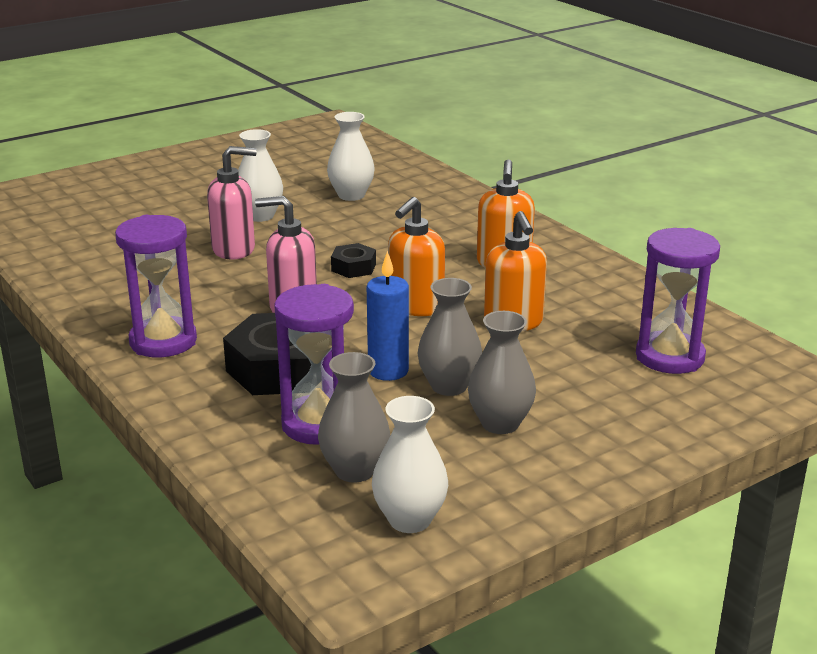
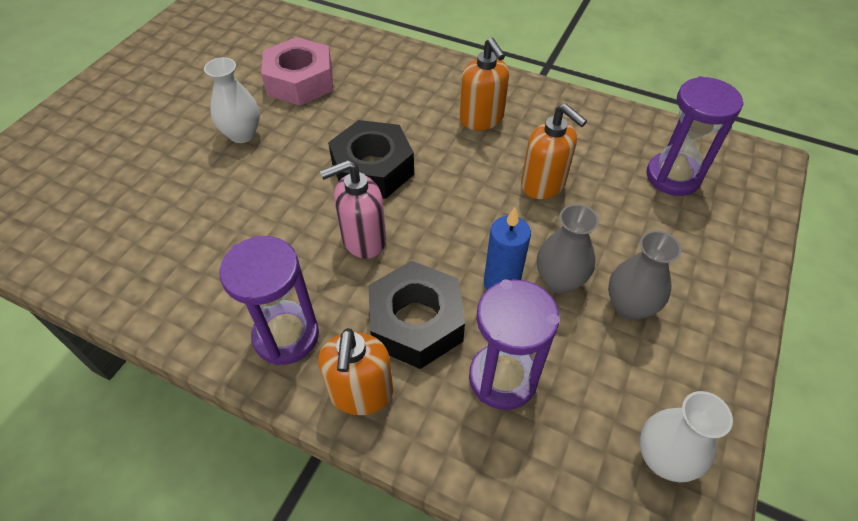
camera: 30 degrees left, 25 degrees up
(234, 250) = (254, 186): pink soap dispenser -> none
(351, 195) = (300, 81): white vase -> pink nut
(353, 267) = (373, 169): black nut -> black nut, size x2.00
(355, 470) = (576, 421): grey vase -> none
(415, 306) = (458, 196): orange soap dispenser -> orange soap dispenser (361, 393)

